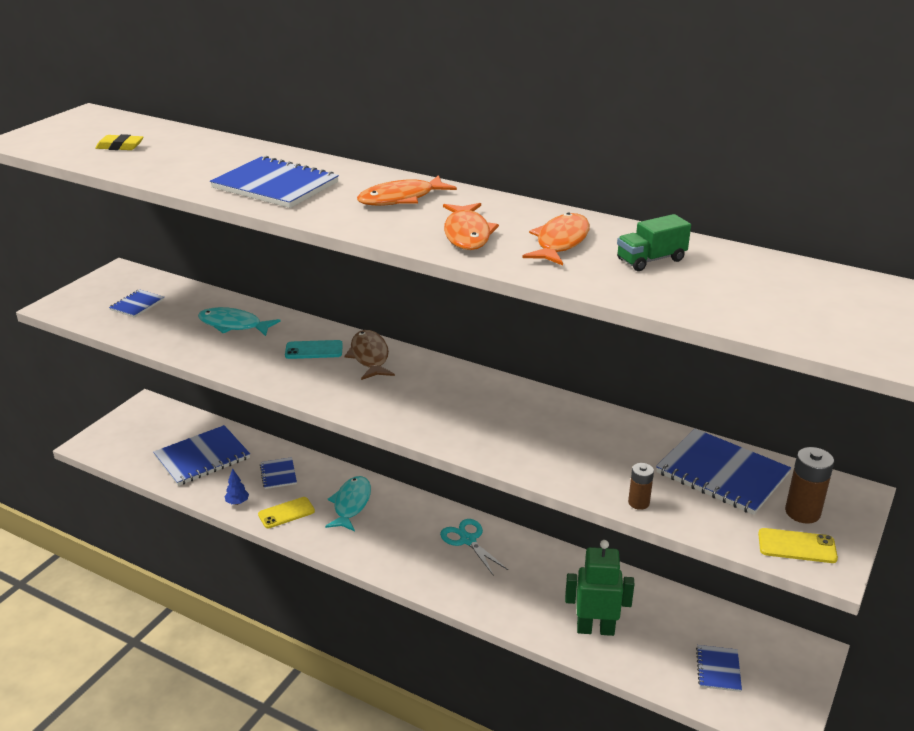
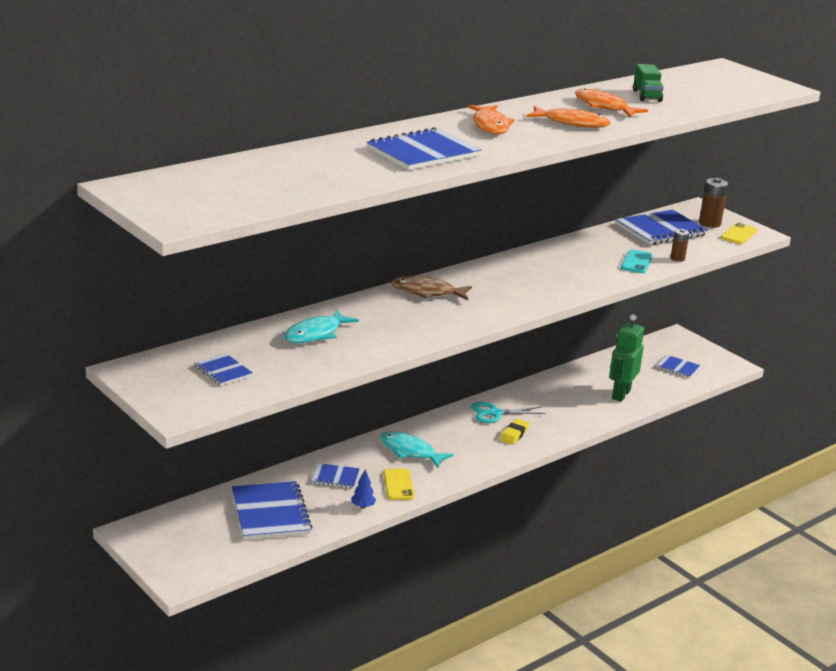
camera: 70 degrees left, 5 degrees down
(120, 147) = (255, 186): yellow eraser -> yellow eraser (514, 434)
(314, 350) = (396, 310): turquoise phone -> turquoise phone (636, 262)

